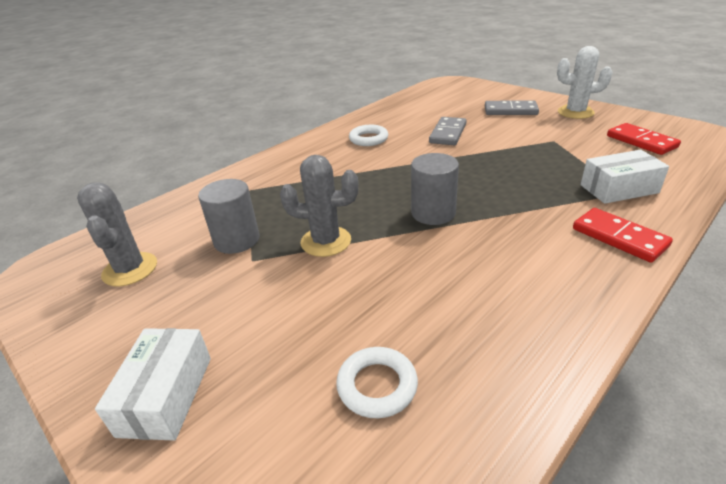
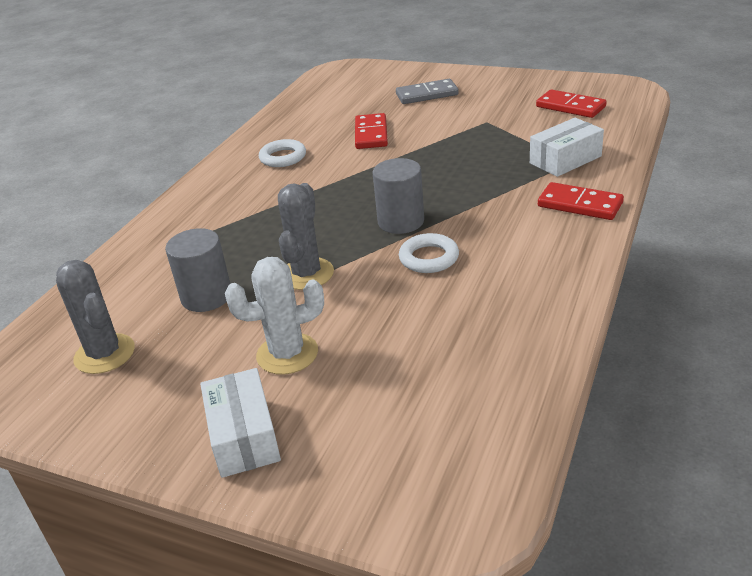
camera: 20 degrees left, 0 degrees up
(326, 241) = (306, 274): grey cactus -> grey cactus turned 60 degrees counterclockwise
(377, 386) = (430, 372): white ring -> white ring (429, 258)
(447, 133) = (371, 134): grey domino -> red domino
(575, 112) = (496, 85): white cactus -> white cactus (287, 354)

